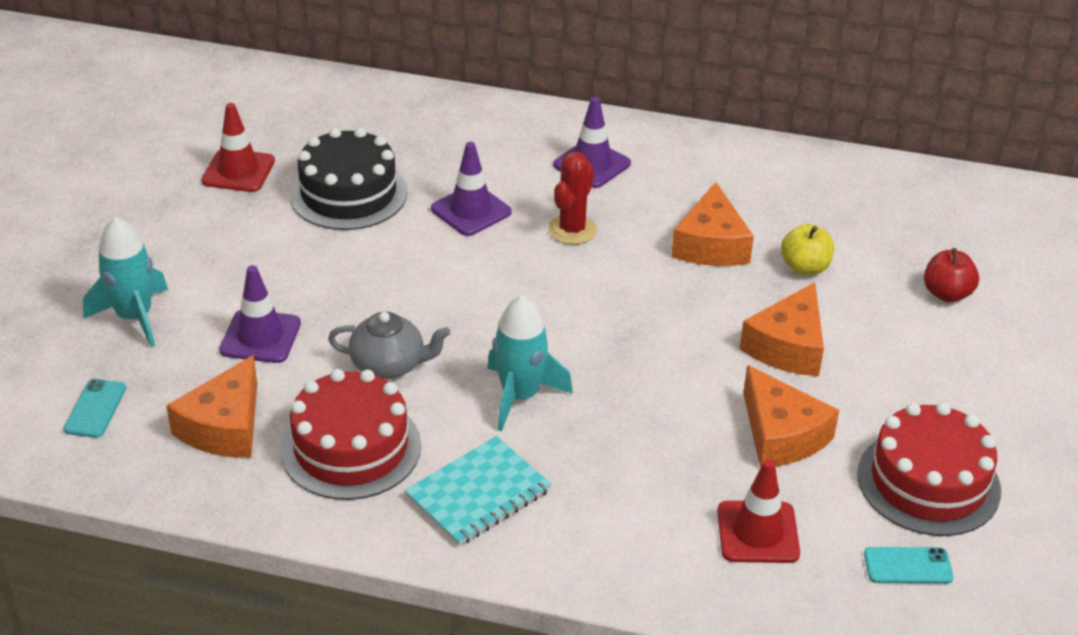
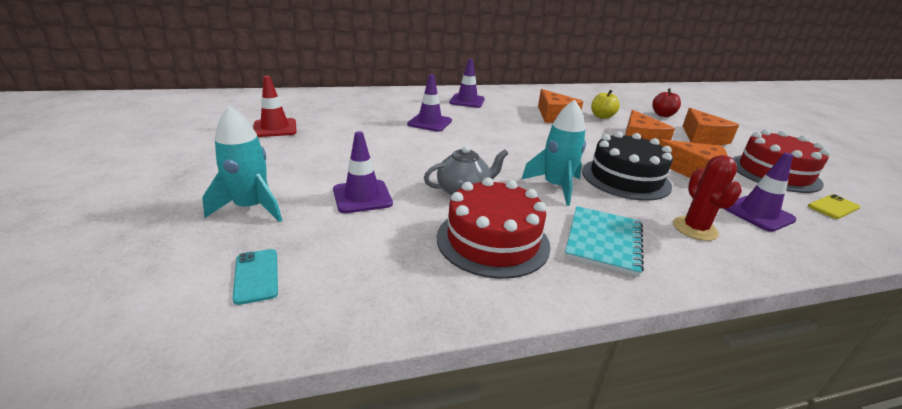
camera: 30 degrees left, 10 degrees down
(224, 426) = (385, 255): orange cheese -> orange cheese (702, 137)
(348, 193) = (354, 127): black cake -> black cake (625, 178)
(572, 230) = (488, 121): red cactus -> red cactus (694, 229)
(757, 532) = (758, 213): red traffic cone -> purple traffic cone
(908, 566) = (833, 207): turquoise phone -> yellow phone

